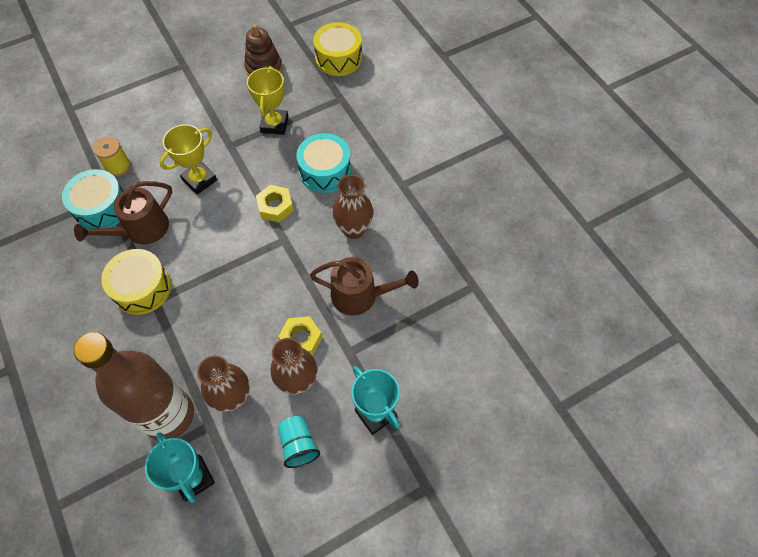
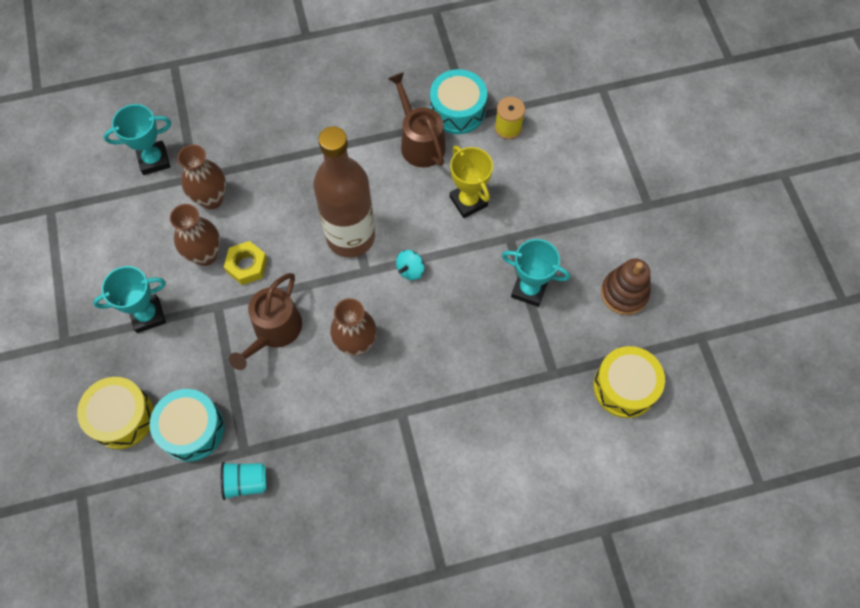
camera: 105 degrees right, 5 degrees up
(142, 288) = (351, 137): yellow drum -> yellow drum (122, 417)
(168, 415) = (216, 147): brown bottle -> brown bottle (350, 237)
(274, 124) = (529, 289): yellow trophy -> turquoise trophy
(275, 207) = (410, 270): yellow nut -> turquoise spinning top
(298, 445) = (147, 244): turquoise cup -> turquoise cup (246, 482)
(325, 171) = (444, 331): turquoise drum -> turquoise drum (192, 429)

